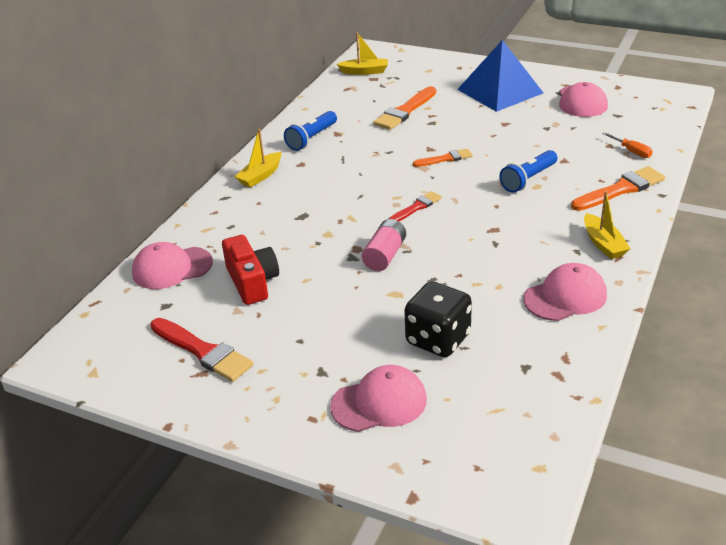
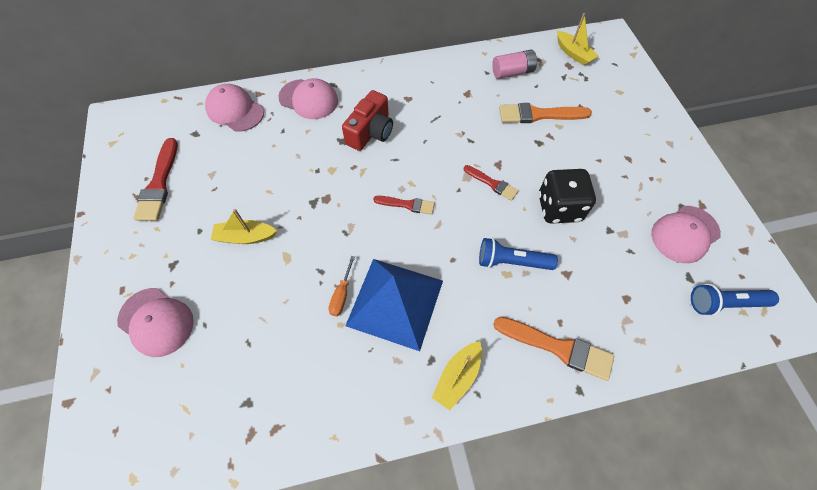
camera: 50 degrees right, 25 degrees up
(252, 282) = (247, 162): red camera -> red camera (370, 132)
(260, 176) = (374, 86): yellow boat -> yellow boat (245, 237)
(311, 138) = (446, 83): blue flashlight -> blue flashlight (724, 303)
(385, 255) = (329, 222): pink battery -> pink battery (512, 72)
(438, 339) = (247, 319): black dice -> black dice (559, 208)
(445, 159) = (492, 183): orange brush -> red brush
(499, 91) = (637, 160): blue pyramid -> blue pyramid (395, 302)
(565, 297) = (358, 385): pink cap -> pink cap (308, 99)
(631, 151) = (633, 324): orange screwdriver -> orange screwdriver (341, 295)

